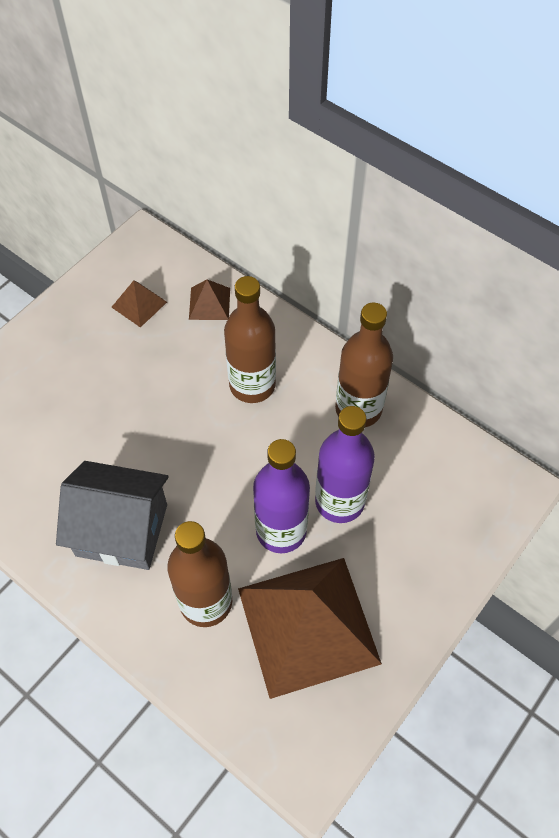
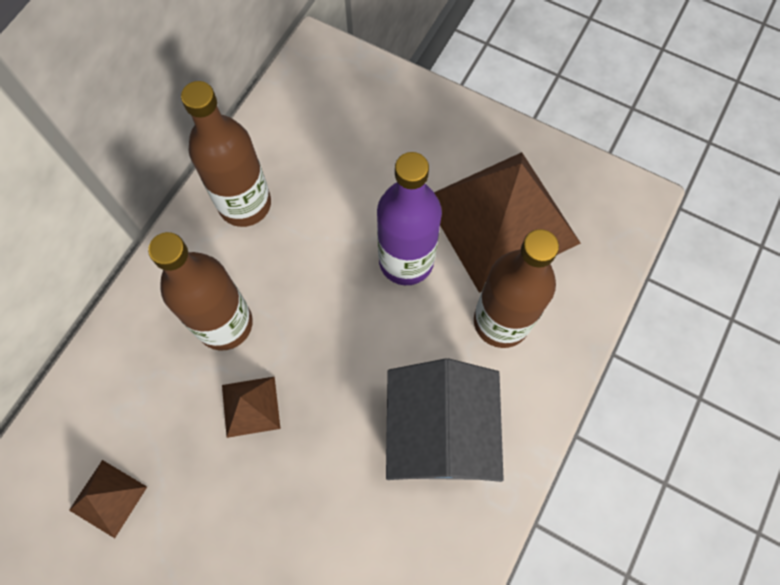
camera: 100 degrees left, 10 degrees up
(209, 303) = (102, 401): brown pyramid -> brown pyramid (250, 406)
(339, 501) = (361, 208): purple bottle -> none

